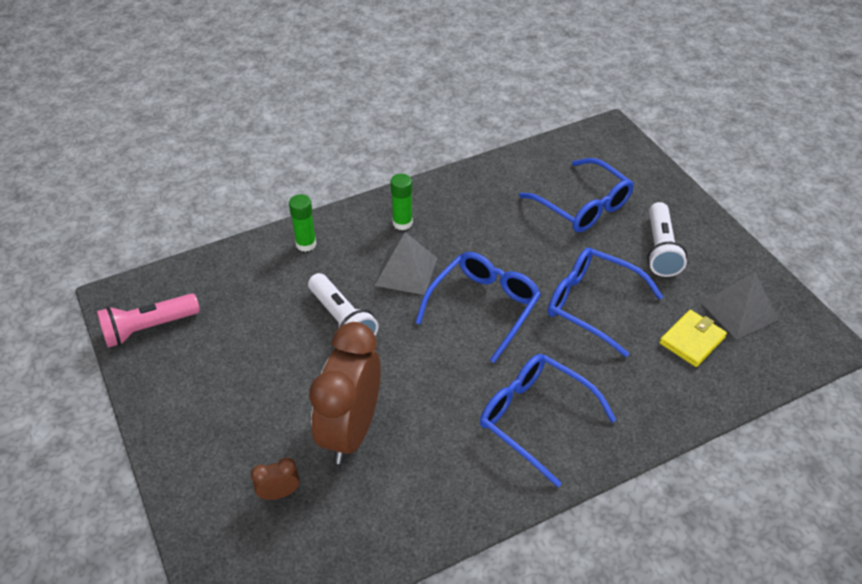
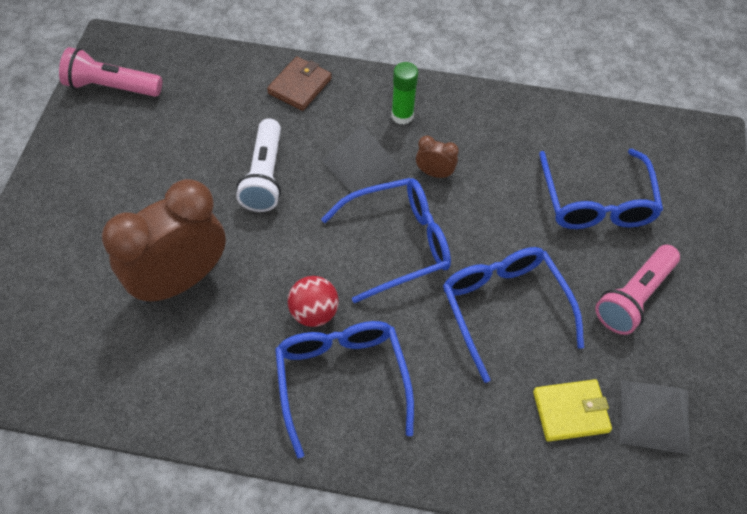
camera: 35 degrees right, 10 degrees up
(279, 493) = (77, 295): brown clock -> brown clock (434, 173)
(306, 244) = (299, 86): green glue stick -> brown wallet
(472, 388) = (314, 313): none -> red ball
(661, 249) = (634, 298): white flashlight -> pink flashlight

